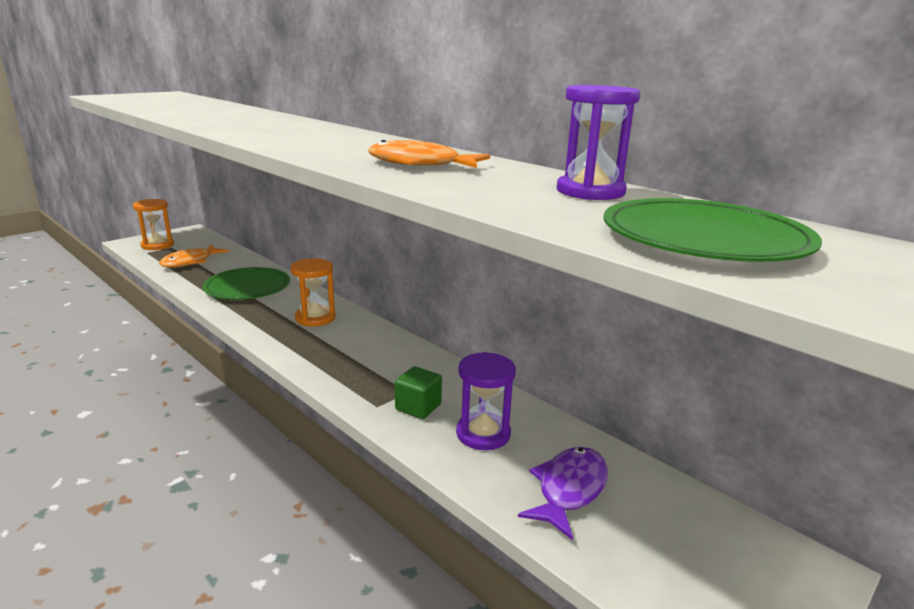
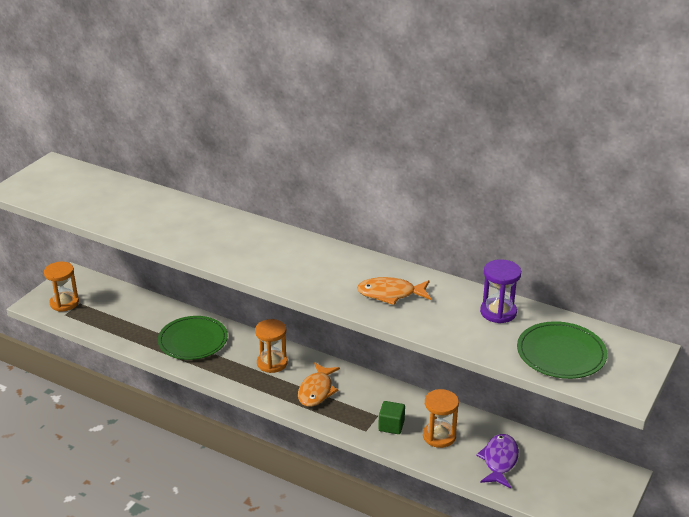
camera: 15 degrees left, 10 degrees up
(190, 262) = (116, 319): orange fish -> orange fish (316, 390)
(483, 434) = (439, 436): purple hourglass -> orange hourglass

